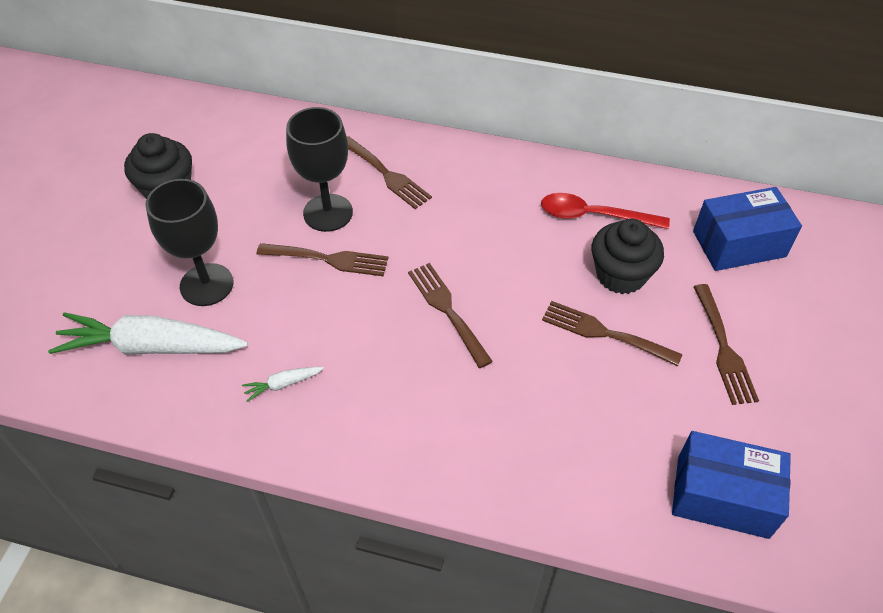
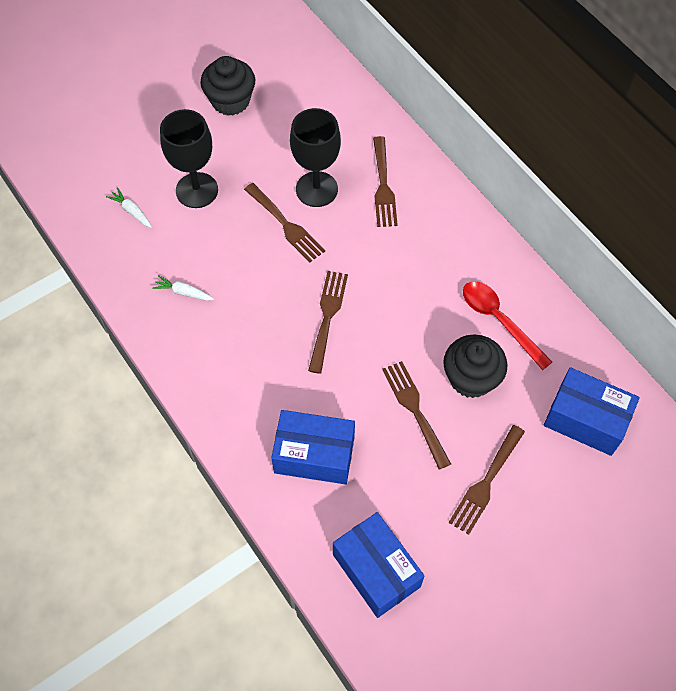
camera: 40 degrees right, 10 degrees up
(152, 347) = (131, 211): white carrot -> white carrot, size x0.41
(561, 438) = (314, 455): none -> blue box

